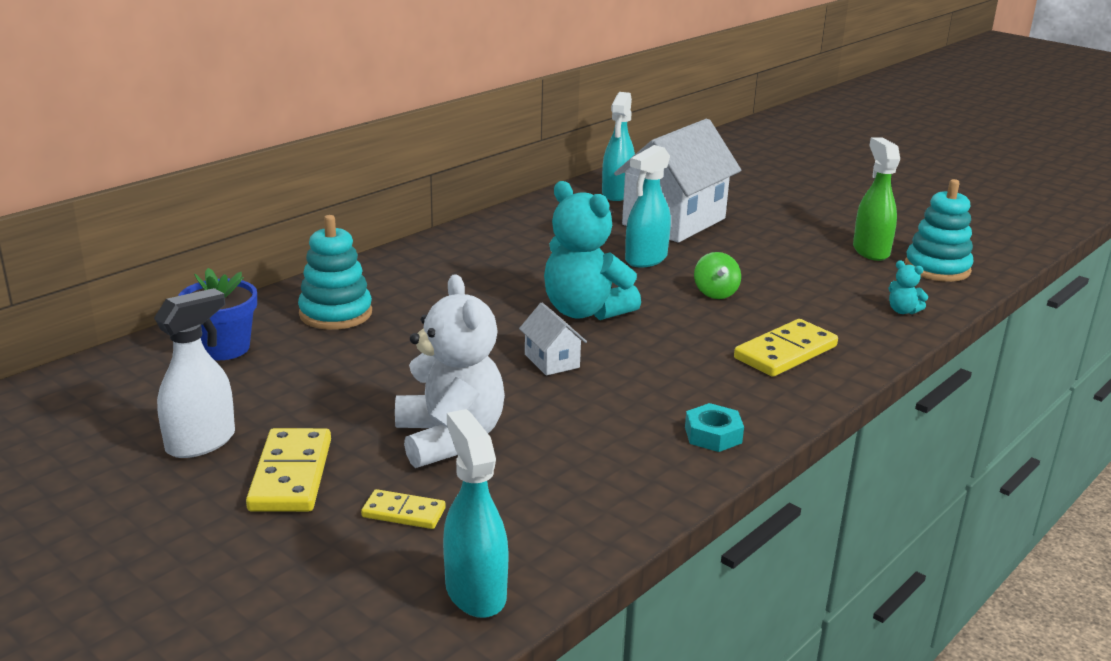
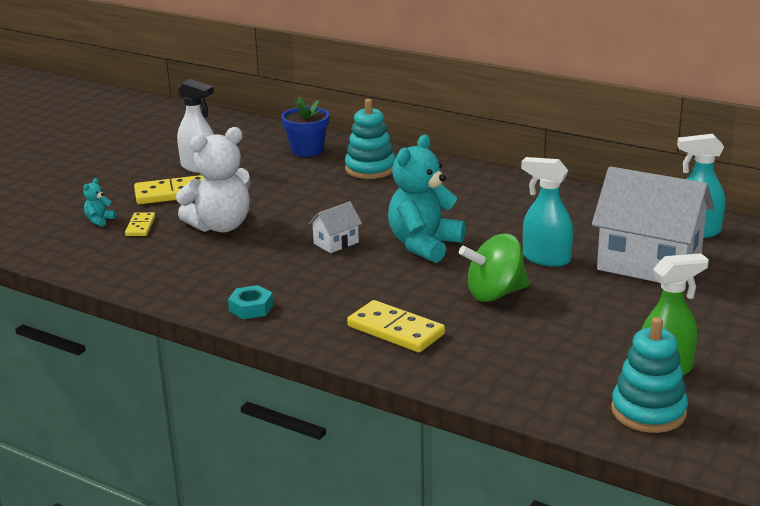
camera: 80 degrees right, 0 degrees up
(475, 591) = (71, 254): turquoise spray bottle -> none
(715, 293) = (495, 294): green spinning top -> green spinning top, size x1.66
(903, 311) = (518, 388): turquoise teddy bear -> turquoise teddy bear (99, 220)

